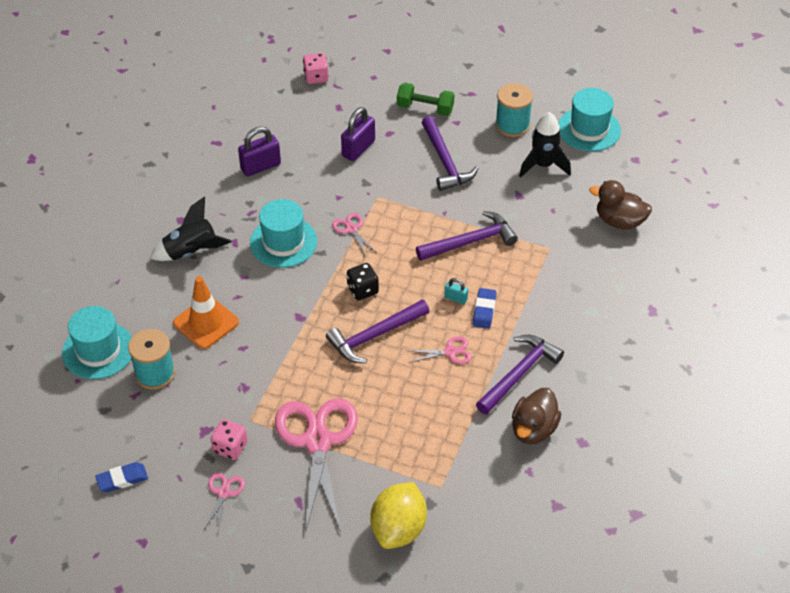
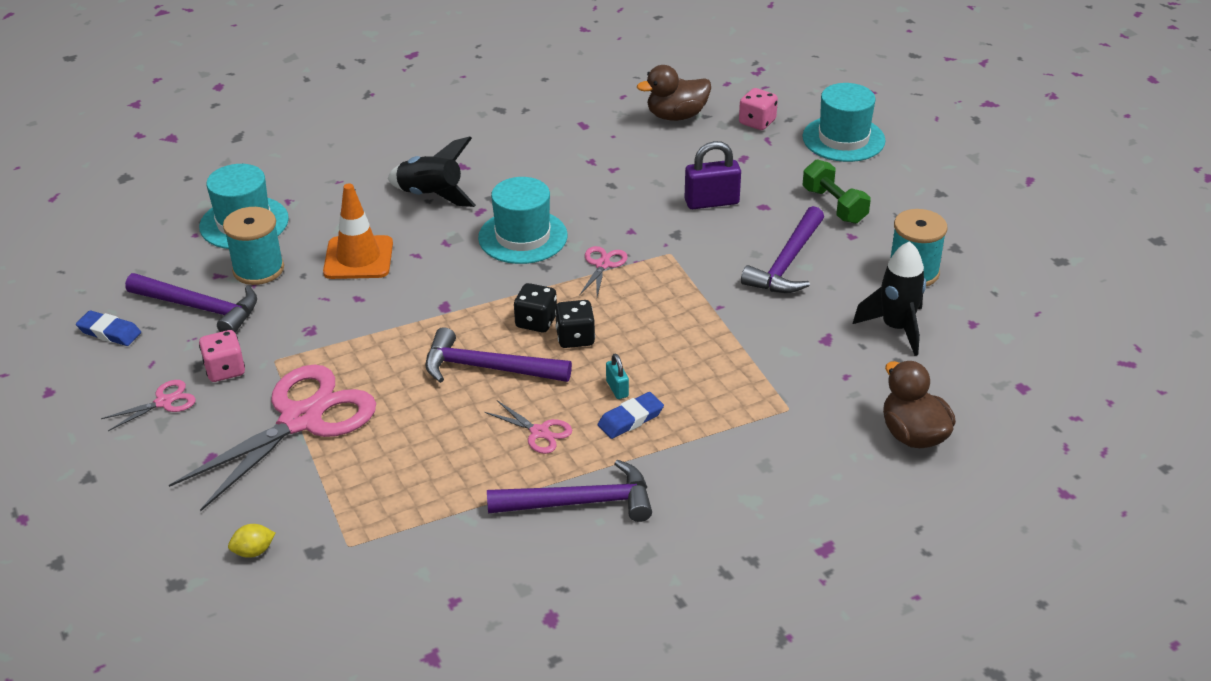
camera: 45 degrees right, 10 degrees down
(260, 166) = (594, 165): purple padlock -> none
(396, 284) = (575, 338): none -> black dice
(398, 529) = (253, 551): yellow lemon -> yellow lemon, size x0.42
(471, 242) = (709, 349): purple hammer -> purple hammer (200, 308)
(533, 429) = (517, 565): brown duck -> brown duck (676, 116)
(589, 129) = (1003, 326): turquoise hat -> turquoise hat (843, 139)

